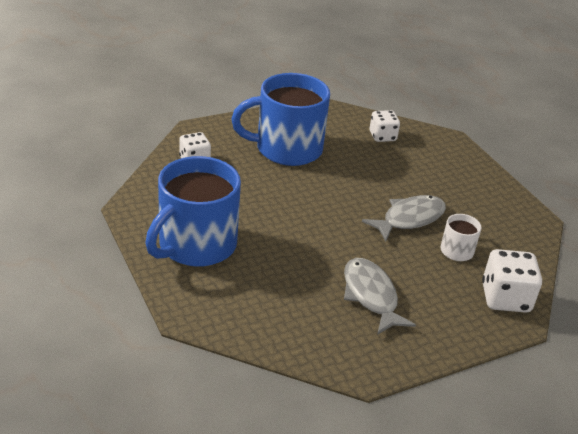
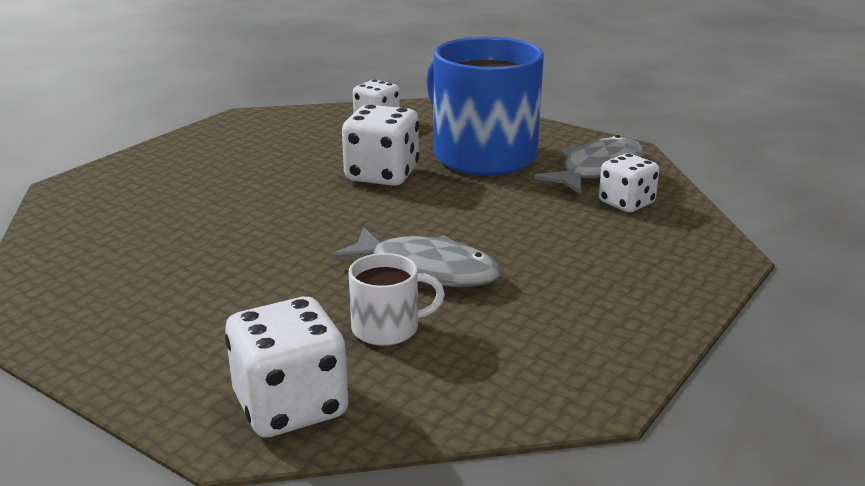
camera: 65 degrees right, 10 degrees down
(195, 245) = (206, 159): blue mug -> none
(283, 190) = (382, 175): none -> white dice
(371, 296) = (194, 282): grey fish -> grey fish (597, 170)

